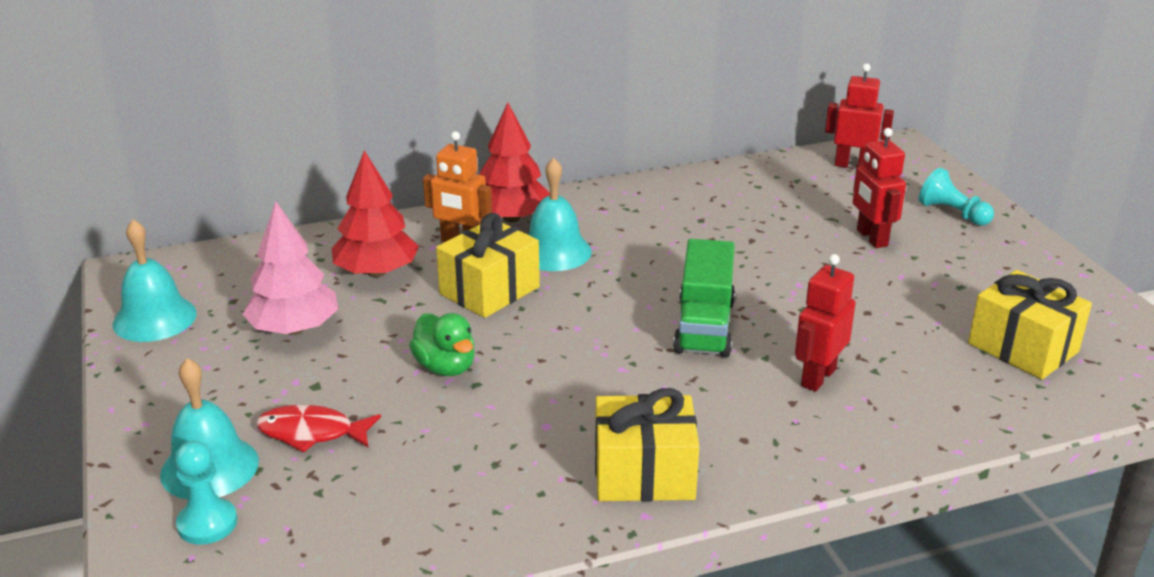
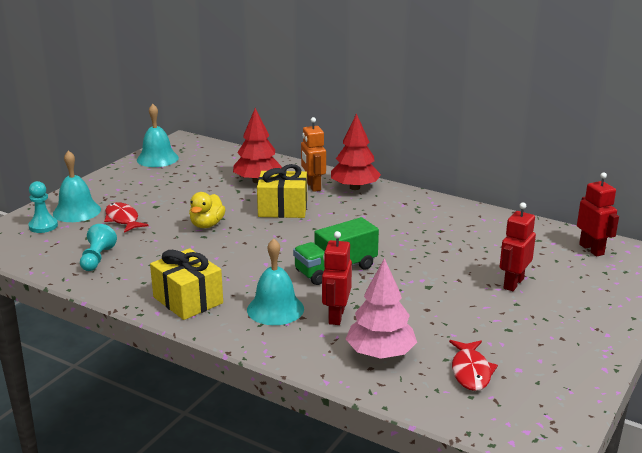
camera: 50 degrees right, 5 degrees down
(294, 329) = (189, 185): pink tree -> pink tree (380, 354)
(445, 367) = (207, 225): green duck -> yellow duck
(554, 251) = (342, 208): turquoise bell -> turquoise bell (275, 309)
(817, 377) = (336, 316): red robot -> red robot turned 75 degrees counterclockwise
(952, 213) = (596, 299): turquoise pawn -> turquoise pawn (97, 259)
(1023, 348) = (471, 371): yellow gift -> red fish

